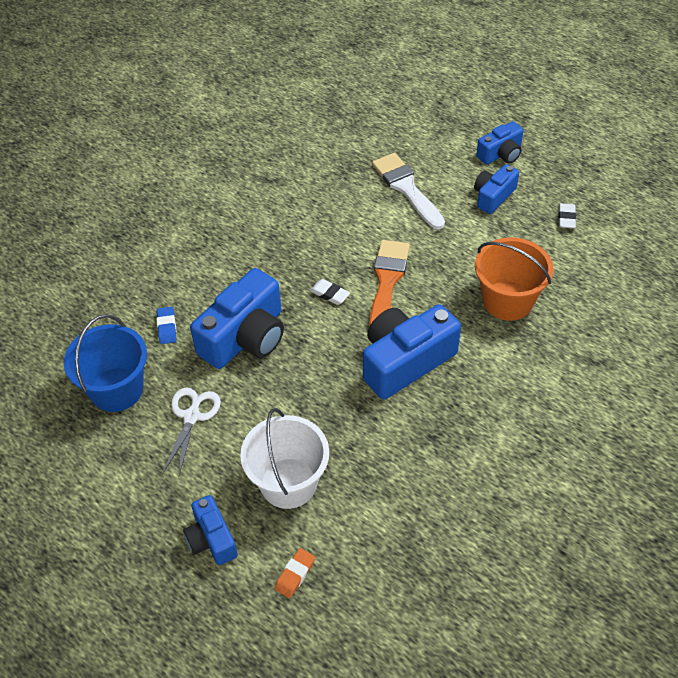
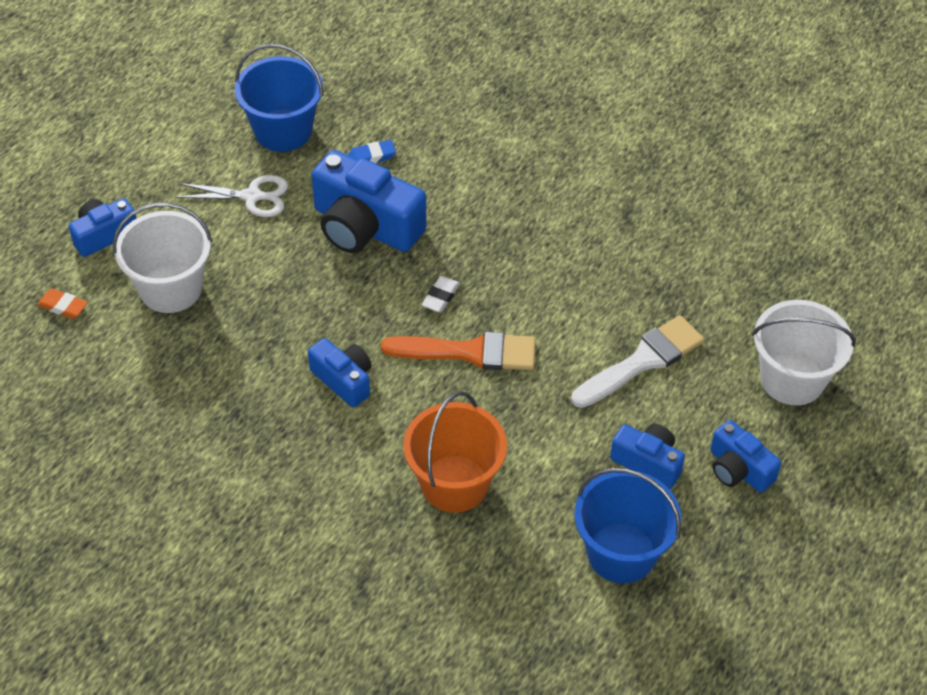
camera: 80 degrees right, 0 degrees up
(405, 361) = (344, 380): blue camera -> blue camera, size x0.56
(429, 119) = (792, 379): none -> white bucket
(566, 218) = (621, 553): white eraser -> blue bucket

